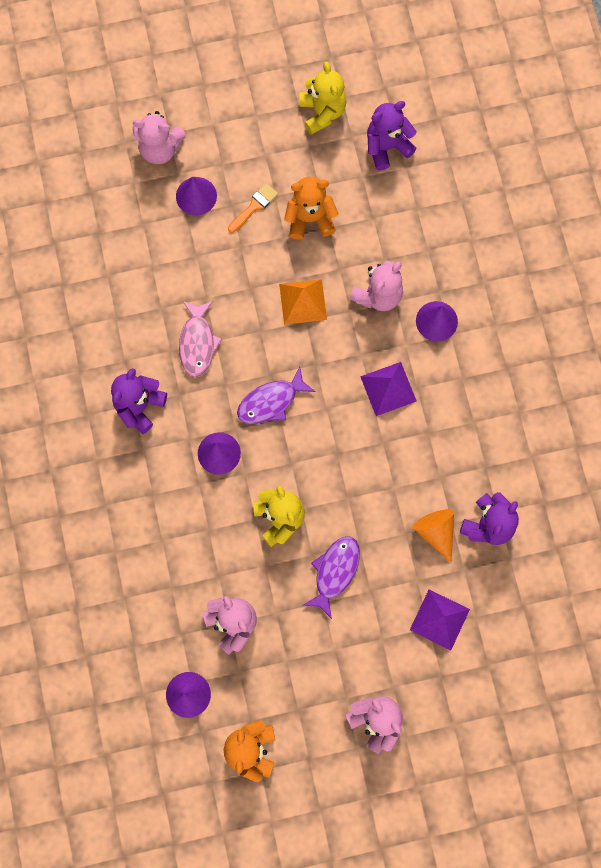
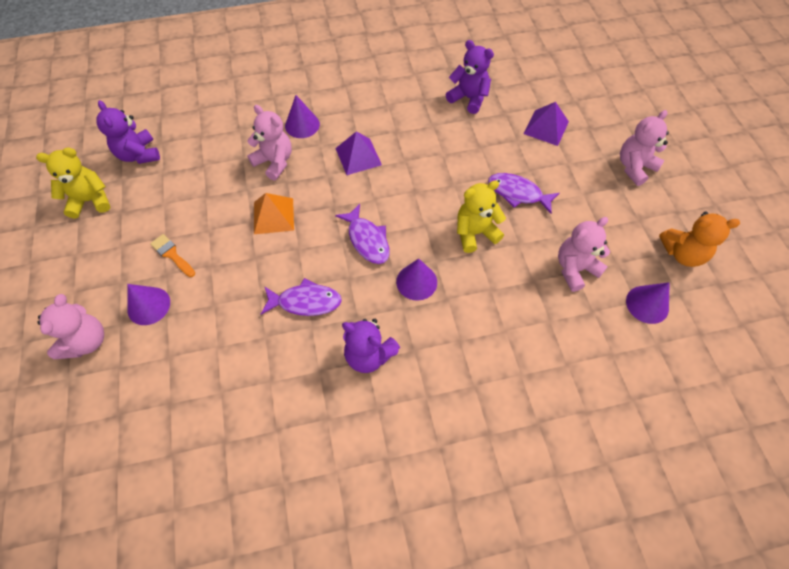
camera: 90 degrees left, 15 degrees down
(197, 343) = (305, 302): pink fish -> purple fish
(310, 219) = (194, 210): orange teddy bear -> none
(436, 532) = (477, 128): orange cone -> none

